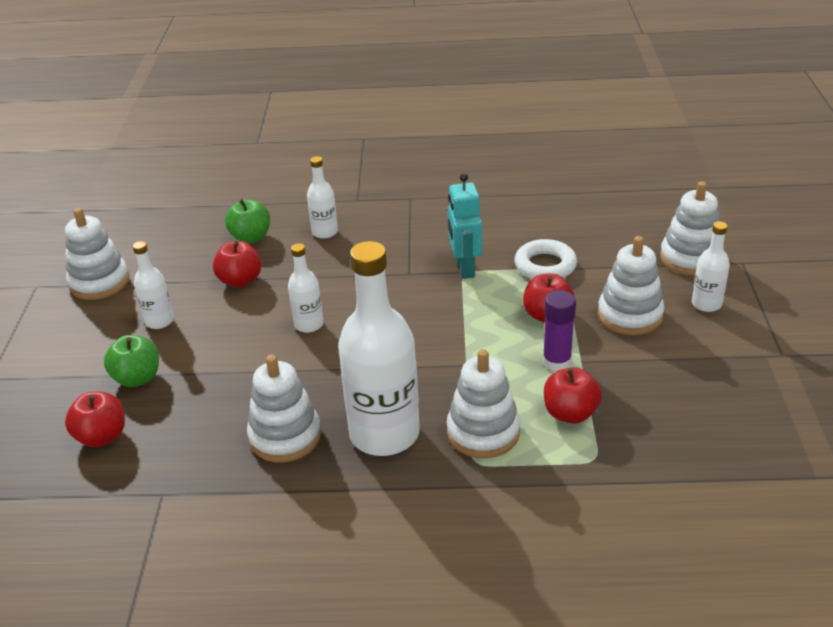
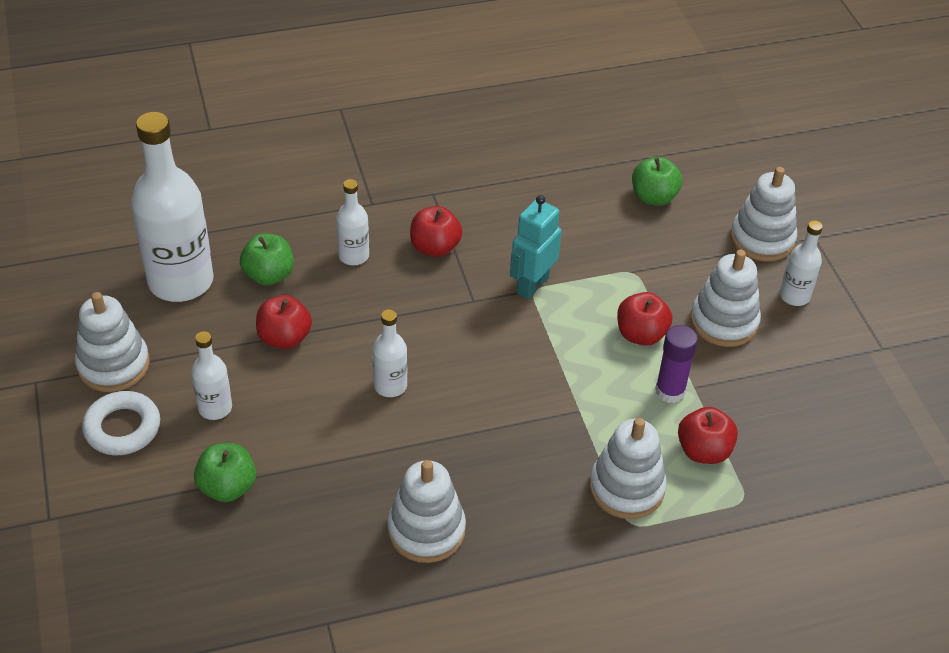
camera: 20 degrees left, 10 degrees up
(102, 436) = (225, 567): red apple -> red apple (435, 247)
(384, 434) = (528, 508): white bottle -> white bottle (181, 281)
(465, 268) = (532, 285): turquoise robot -> turquoise robot turned 60 degrees clockwise
(545, 266) = (616, 269): white ring -> white ring (122, 428)
(600, 219) = (653, 197): none -> green apple

